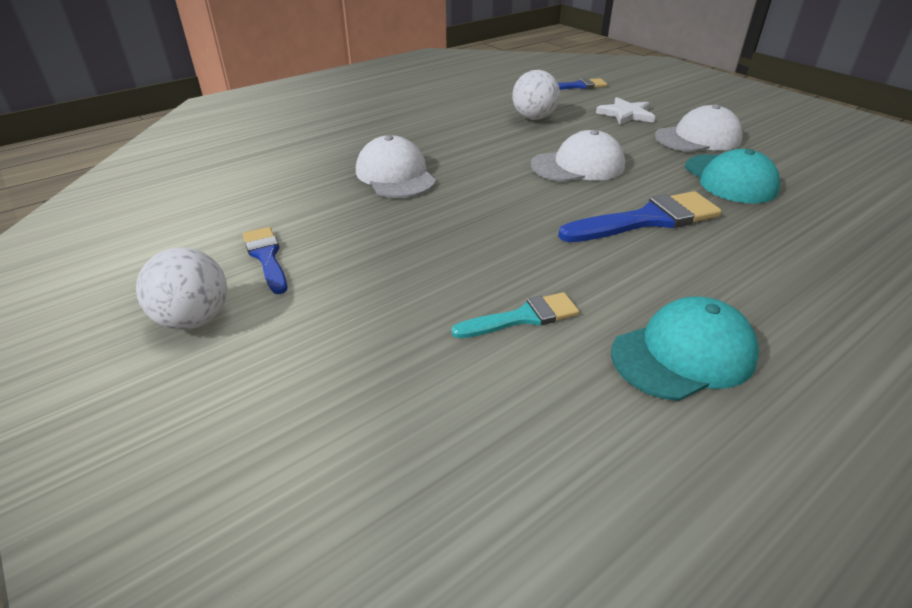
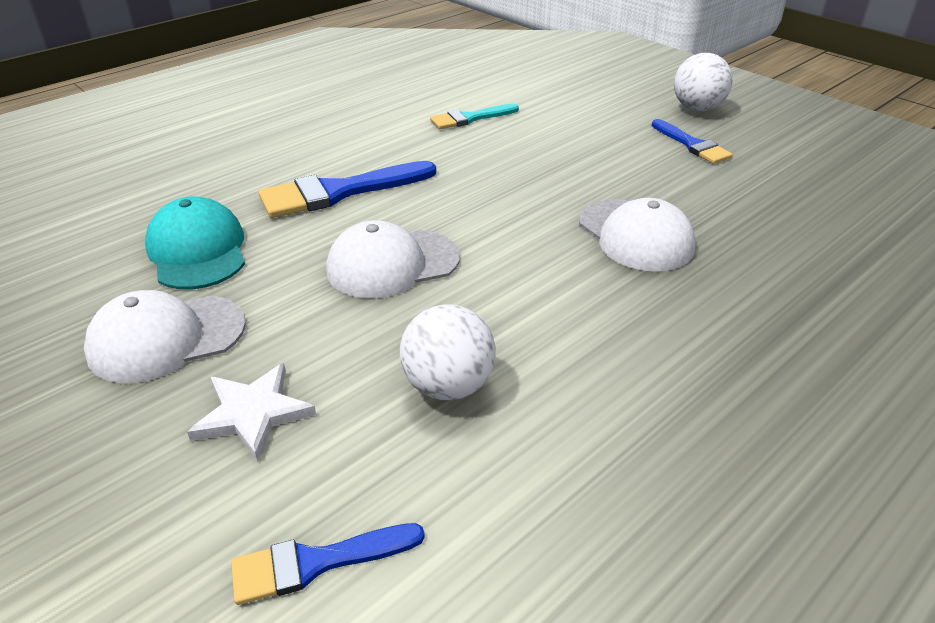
camera: 175 degrees right, 0 degrees up
(683, 354) = (367, 106): turquoise cap -> none

